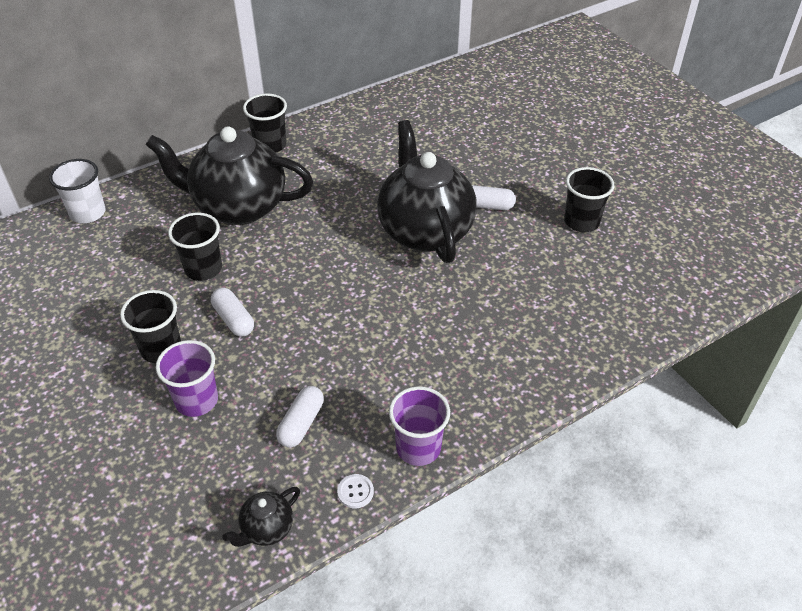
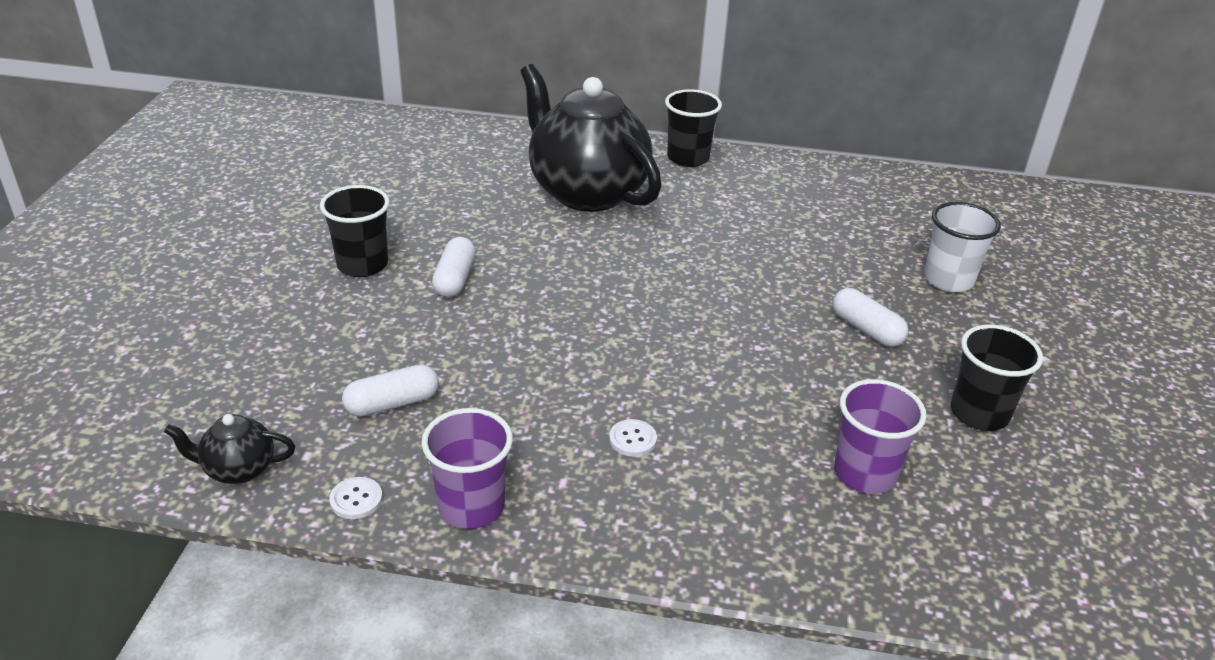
camera: 40 degrees right, 10 degrees down
(88, 213) = (449, 131): white cup -> white cup (948, 280)
(196, 400) = (333, 323): purple cup -> purple cup (865, 473)
(203, 269) = (485, 224): black cup -> none
(425, 231) = (756, 313): black teapot -> none
(450, 349) = (632, 439): none -> white button

